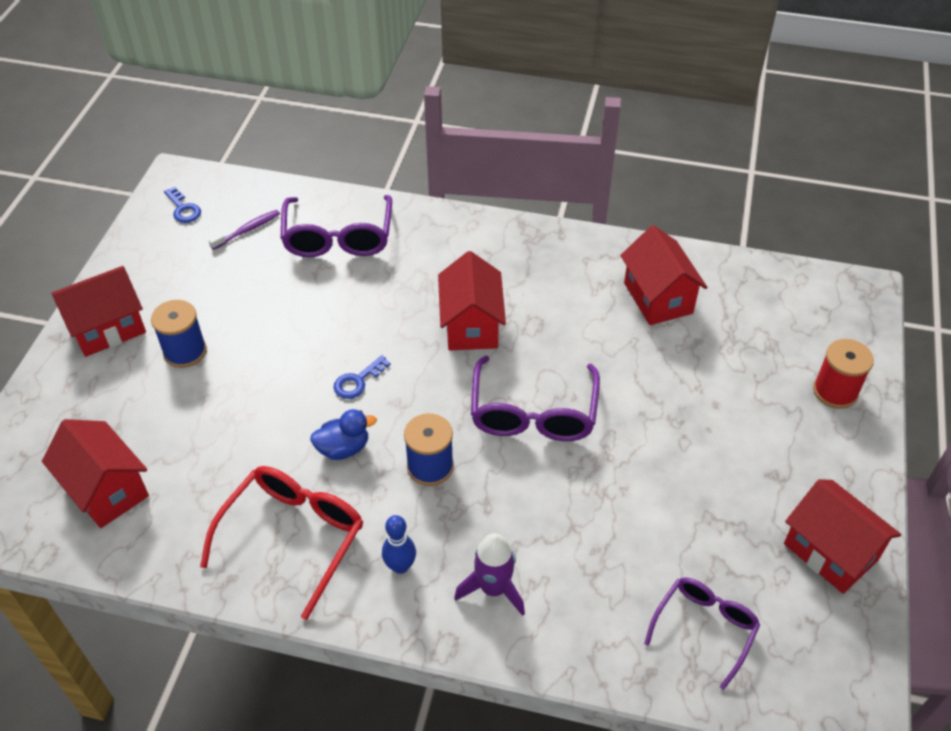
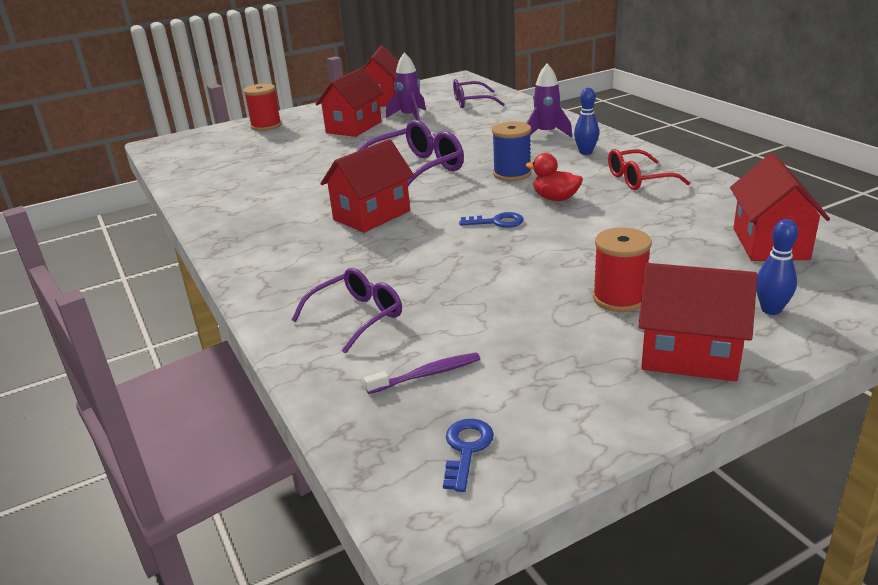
camera: 130 degrees left, 20 degrees down
(74, 402) = (771, 310): none -> blue bowling pin
(185, 351) = (619, 298): blue spool -> red spool
(247, 230) = (427, 374): purple toothbrush -> purple toothbrush turned 150 degrees clockwise
(293, 536) = (638, 179): red glasses -> red glasses, size x0.65
(338, 238) = (357, 316): purple glasses -> purple glasses, size x0.65
(343, 448) = (555, 198): blue duck -> red duck
(658, 298) = (245, 180): red house -> red house (354, 127)
(715, 525) = (410, 117): none -> purple rocket

